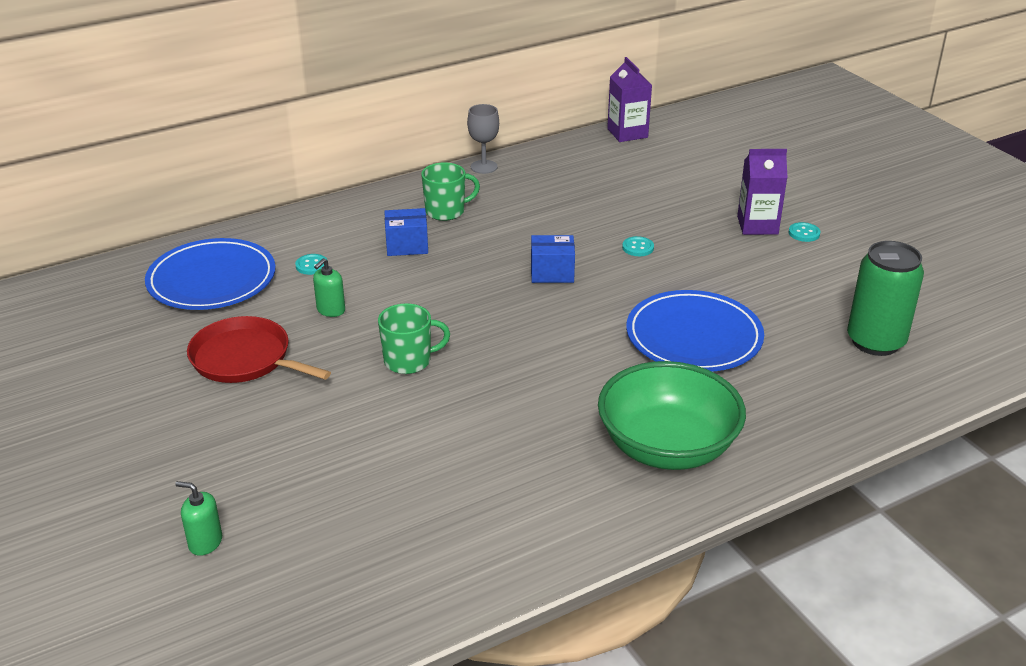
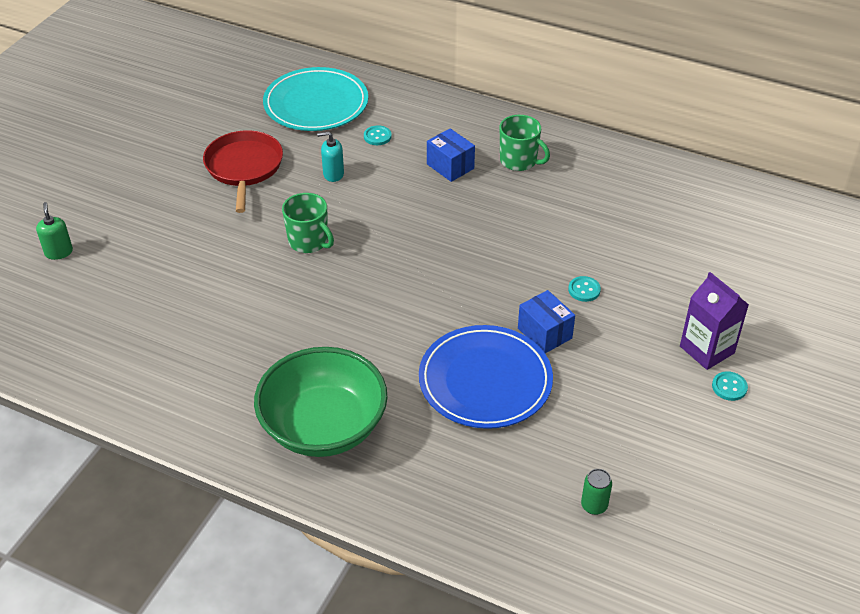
camera: 55 degrees right, 10 degrees up
(212, 280) = (316, 104): blue plate -> turquoise plate
(331, 310) = (333, 174): green soap dispenser -> turquoise soap dispenser
(484, 167) = (608, 146): grey goblet -> none
(552, 273) = (493, 258): blue box -> blue box (544, 333)
(627, 133) = (770, 198): purple carton -> none
(875, 341) = (594, 505): green can -> green can, size x0.43

